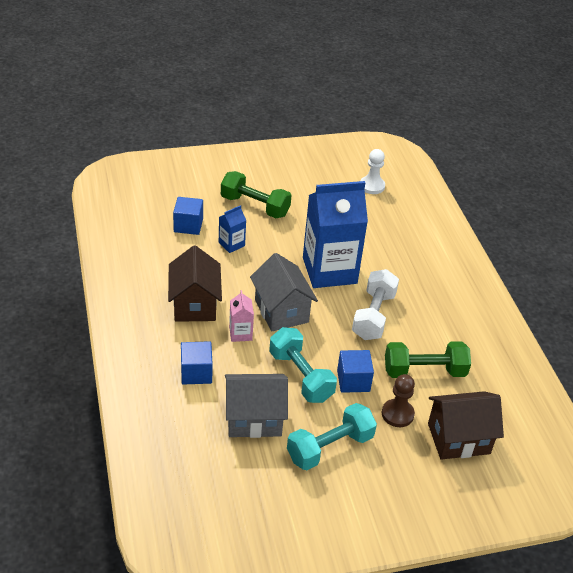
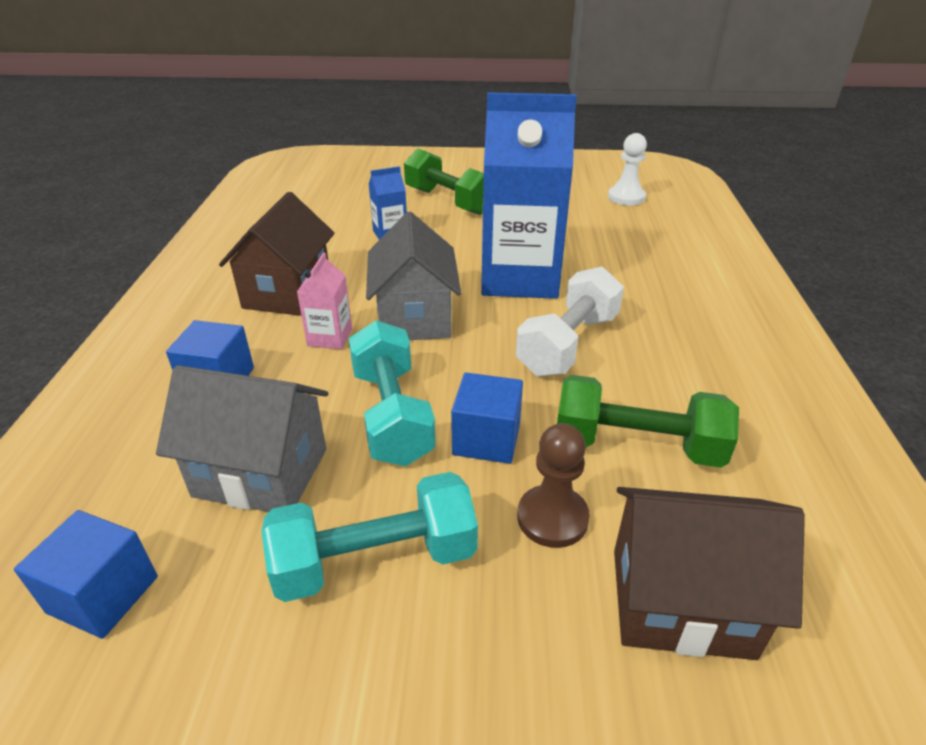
camera: 20 degrees right, 5 degrees down
(188, 225) = (345, 210): blue cube -> blue cube (103, 594)

